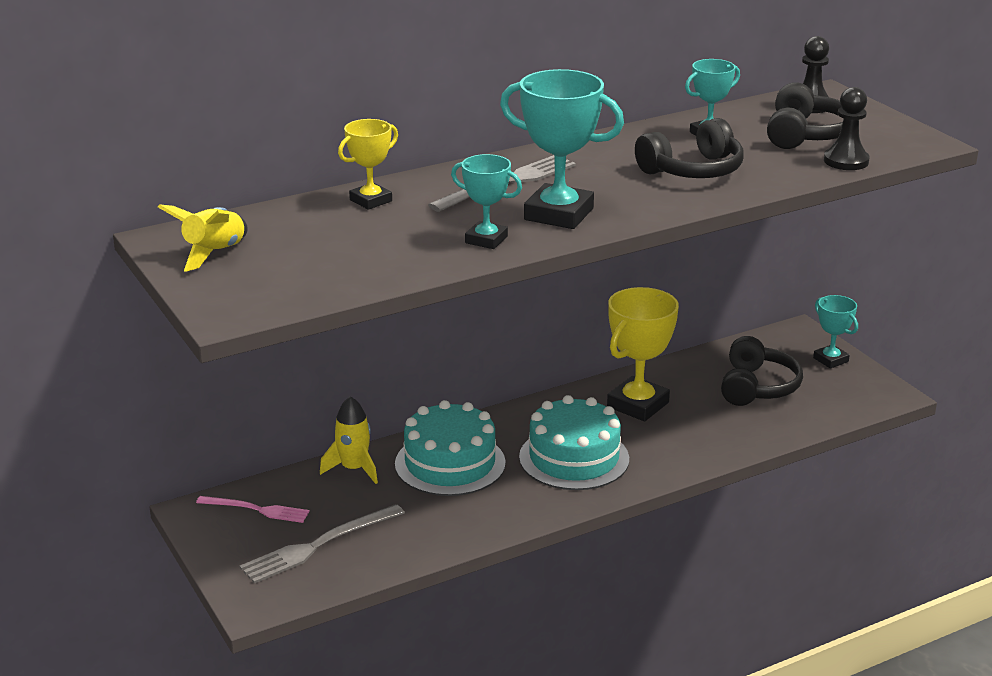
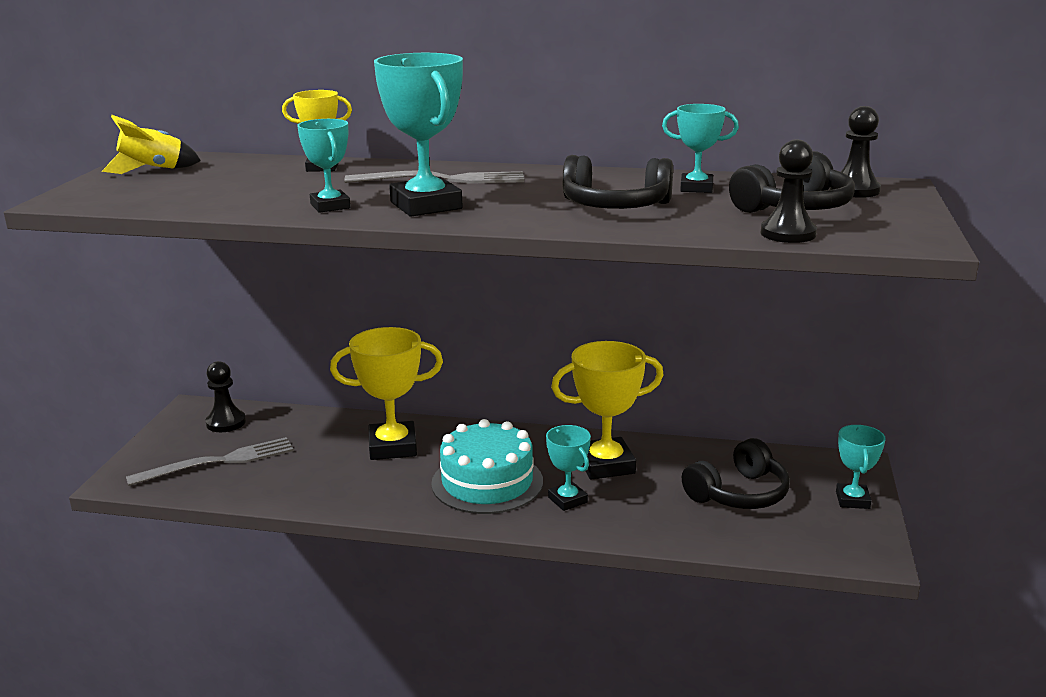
camera: 40 degrees right, 5 degrees down
(256, 510) = (226, 423): pink fork -> black pawn
(318, 545) = (218, 462): grey fork -> grey fork turned 150 degrees clockwise
(354, 469) = (326, 423): yellow rocket -> none
(450, 463) = (392, 447): turquoise cake -> yellow trophy
(653, 444) = (567, 500): none -> turquoise trophy

